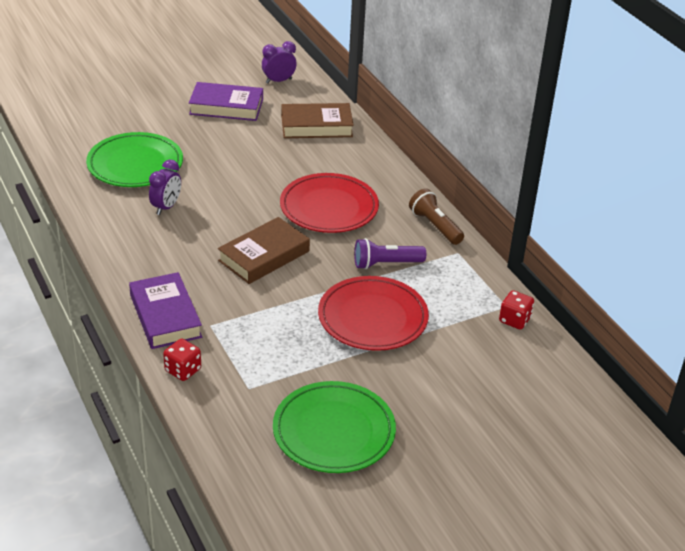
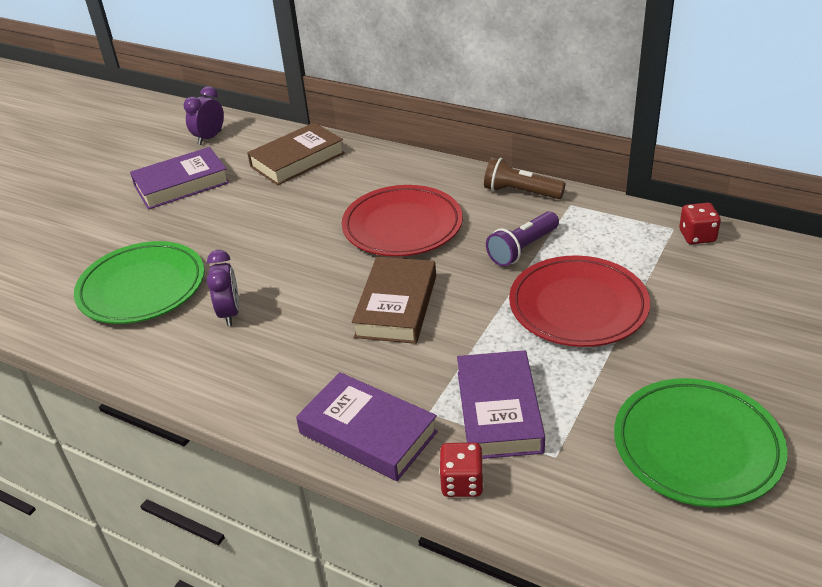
camera: 30 degrees left, 0 degrees up
(248, 347) = (498, 411): none -> purple book

